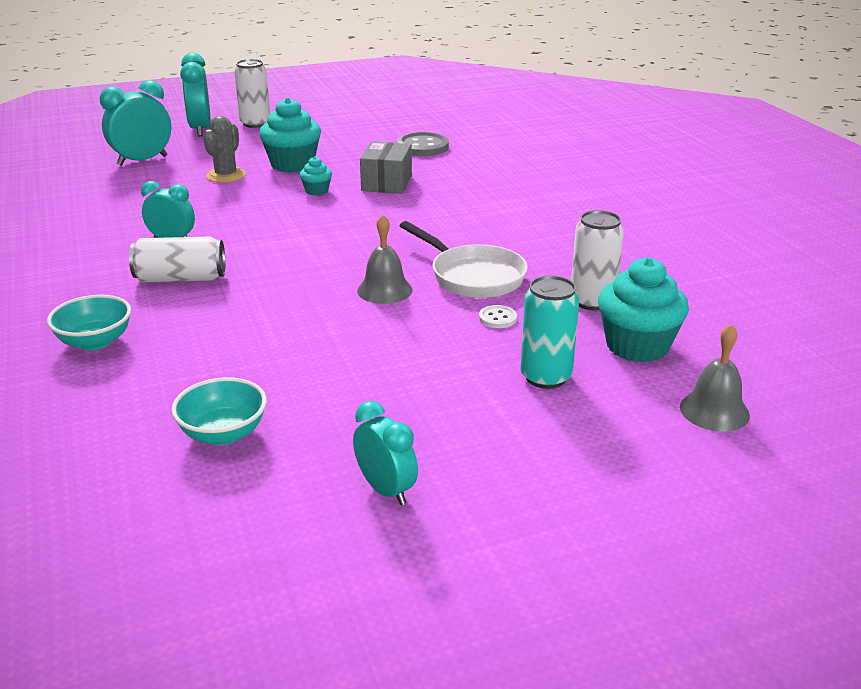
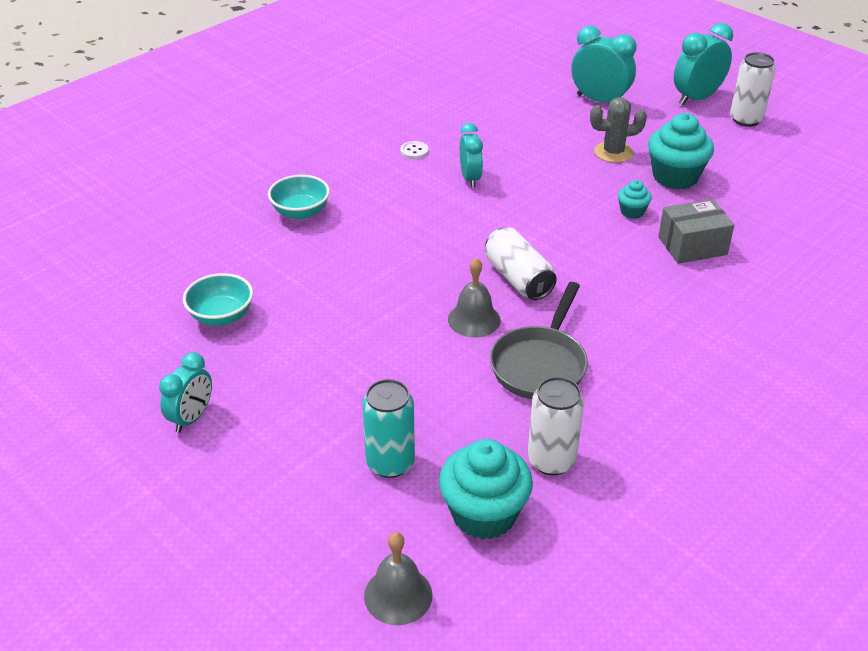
camera: 65 degrees right, 10 degrees up
(181, 278) = (413, 209): white can -> white can (518, 278)
(422, 147) = (809, 238): grey button -> none
(472, 276) = (540, 364): white pan -> grey pan
(497, 318) = (472, 404): white button -> white button (414, 151)

